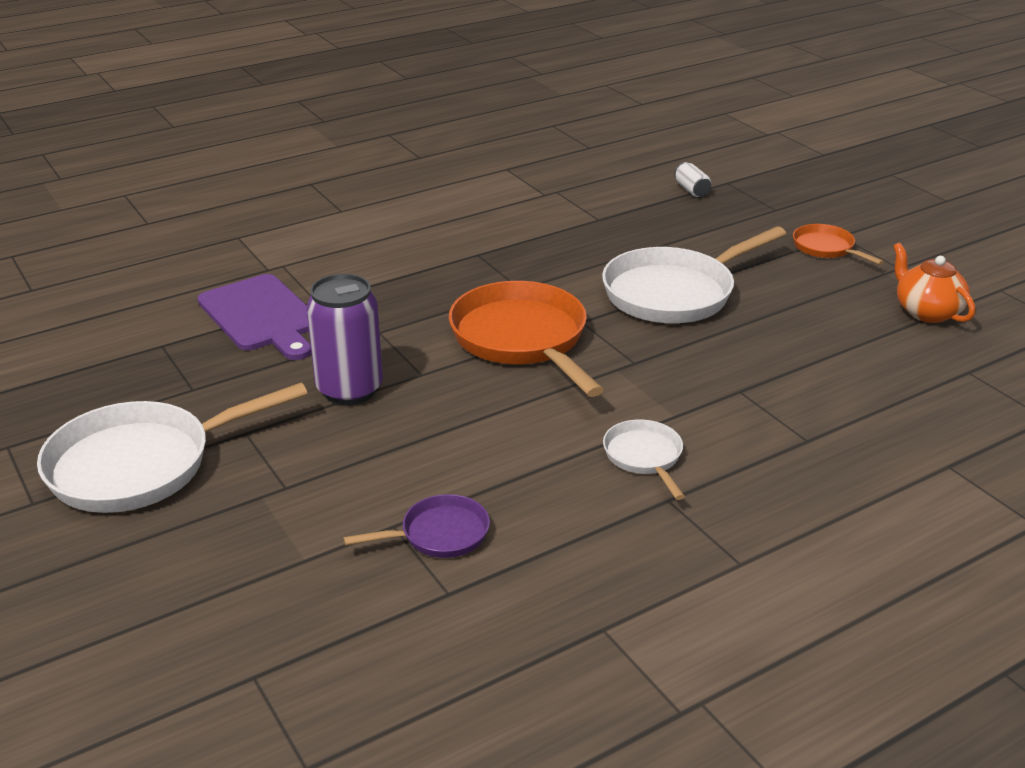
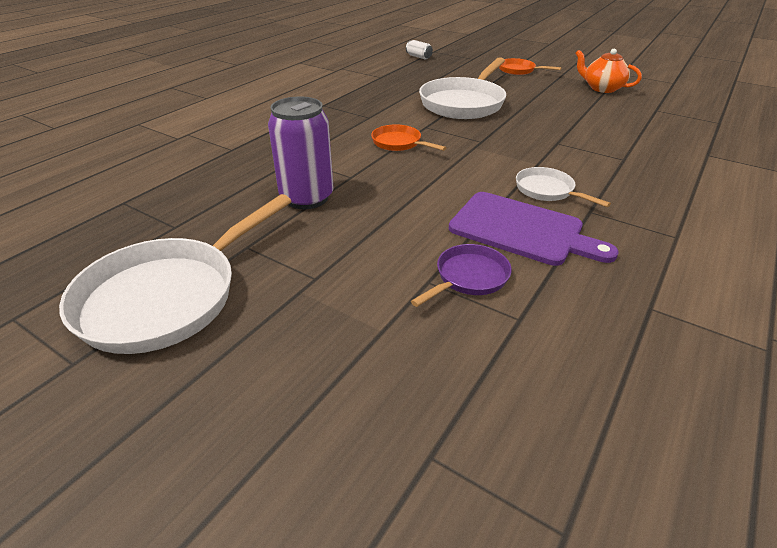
camera: 25 degrees left, 5 degrees up
(261, 316) = (195, 166): purple cutting board -> purple cutting board (522, 230)
(522, 339) = (399, 143): orange pan -> orange pan, size x0.50

